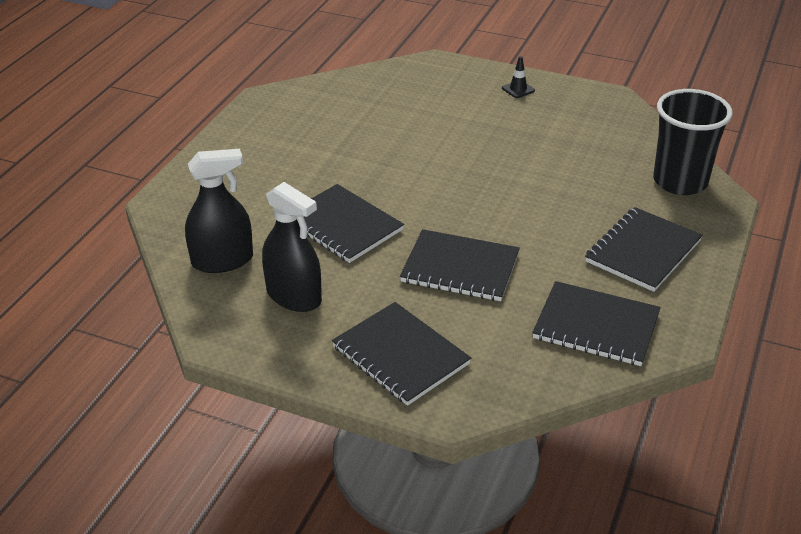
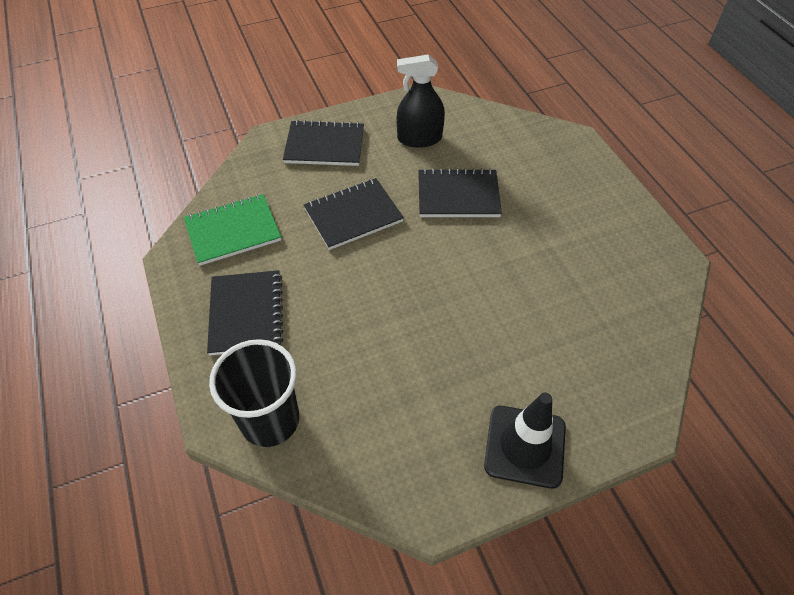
camera: 135 degrees right, 15 degrees up
(222, 260) = (485, 131): black spray bottle -> none
(518, 89) = (525, 446): black traffic cone -> black traffic cone, size x2.35
(596, 326) = (233, 231): black notebook -> green notebook

